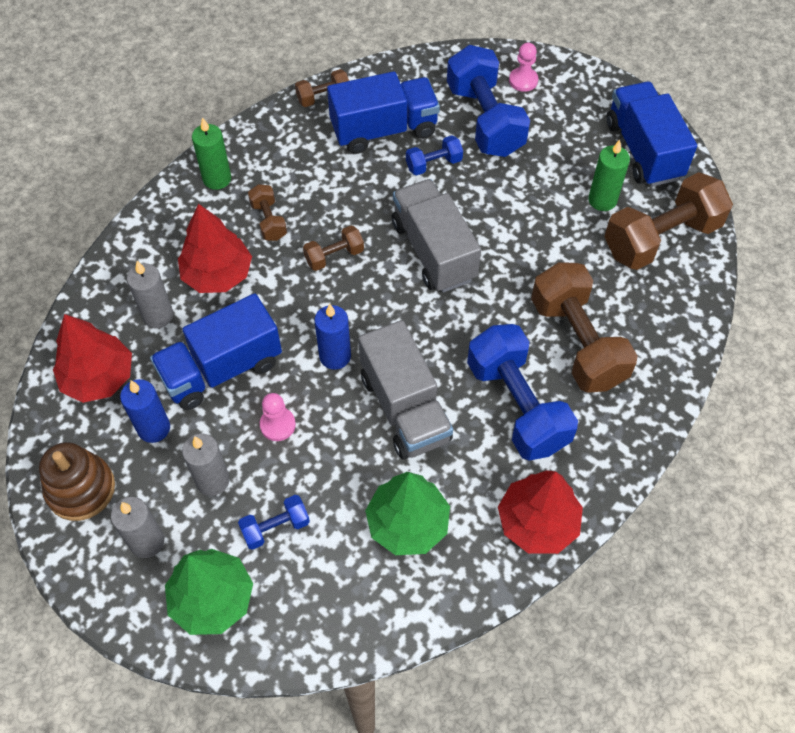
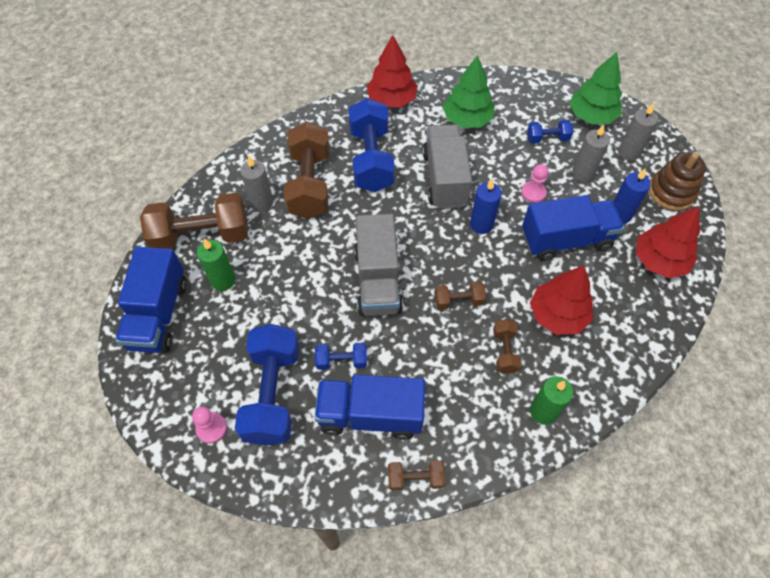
camera: 160 degrees left, 0 degrees up
(158, 315) = (610, 295): grey candle -> grey candle (262, 203)

